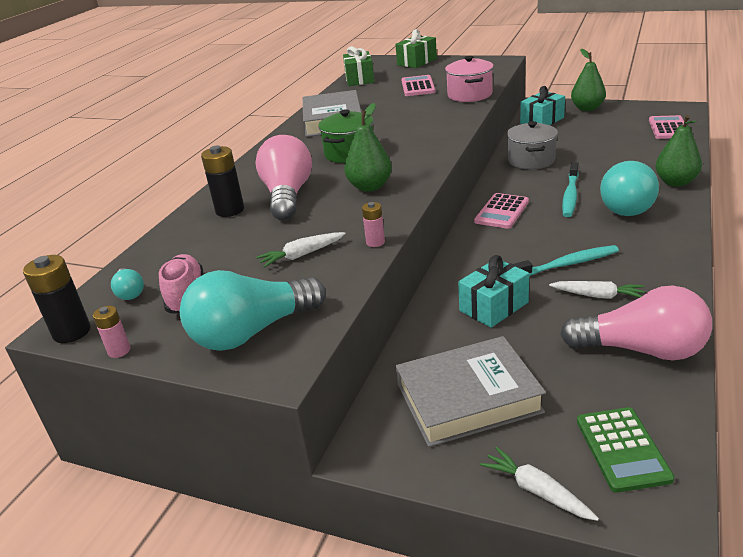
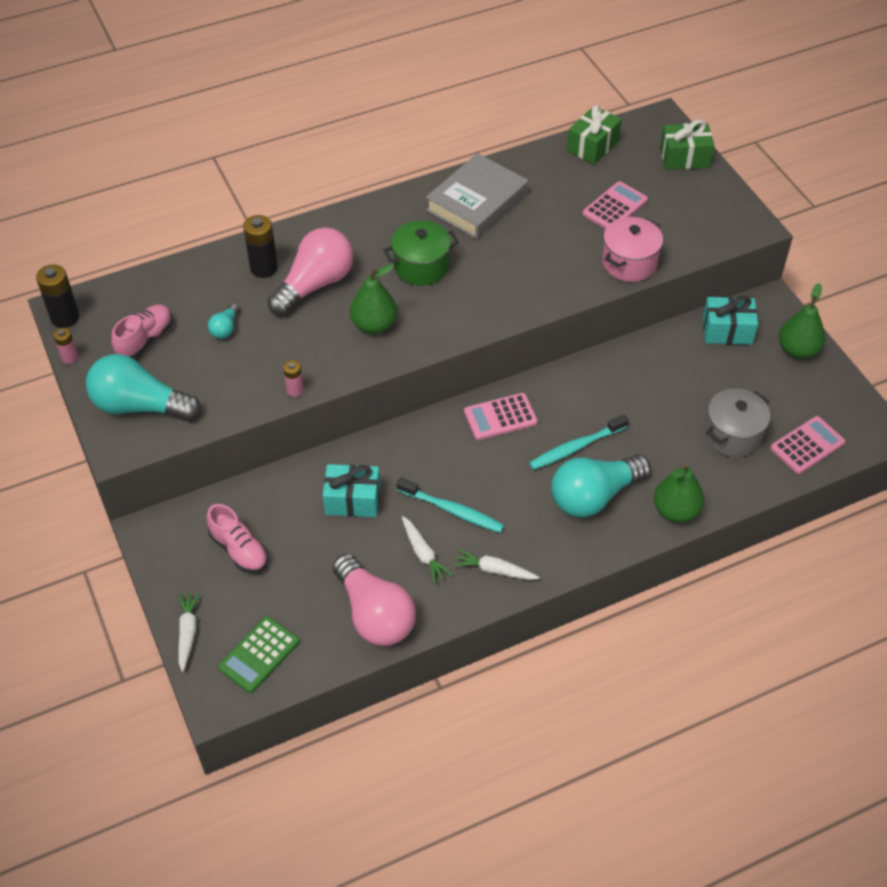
camera: 40 degrees right, 20 degrees up
(130, 292) = (123, 307): turquoise light bulb -> turquoise light bulb (225, 328)
(302, 255) = (243, 361): white carrot -> white carrot (494, 570)
(468, 398) = (239, 550): grey book -> pink shoe
(531, 160) = (622, 377): grey pot -> grey pot (732, 435)

